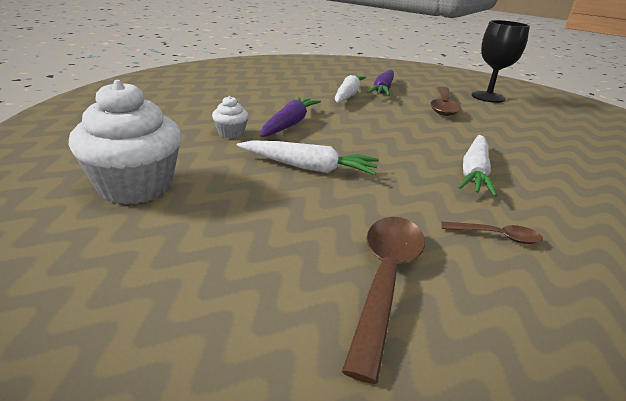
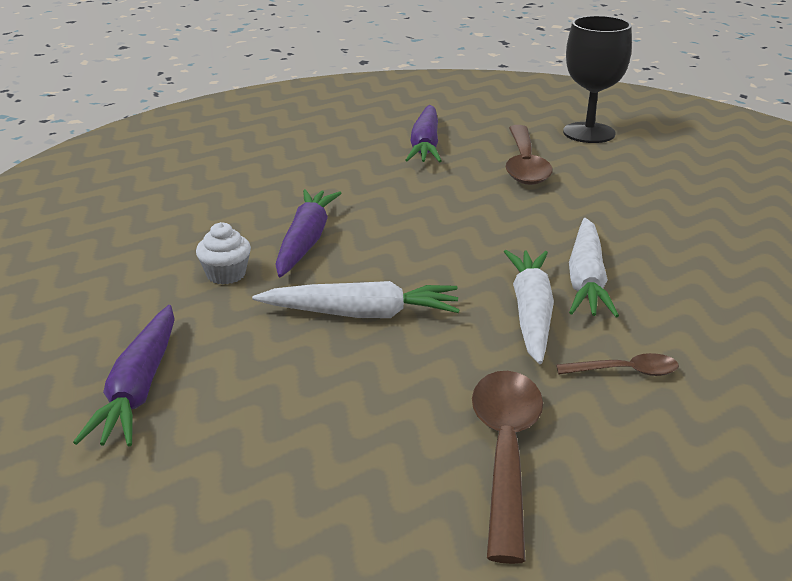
camera: 10 degrees left, 0 degrees up
(136, 186) = (139, 388): white cupcake -> purple carrot
(348, 95) = (374, 166): white carrot -> white carrot (531, 313)

